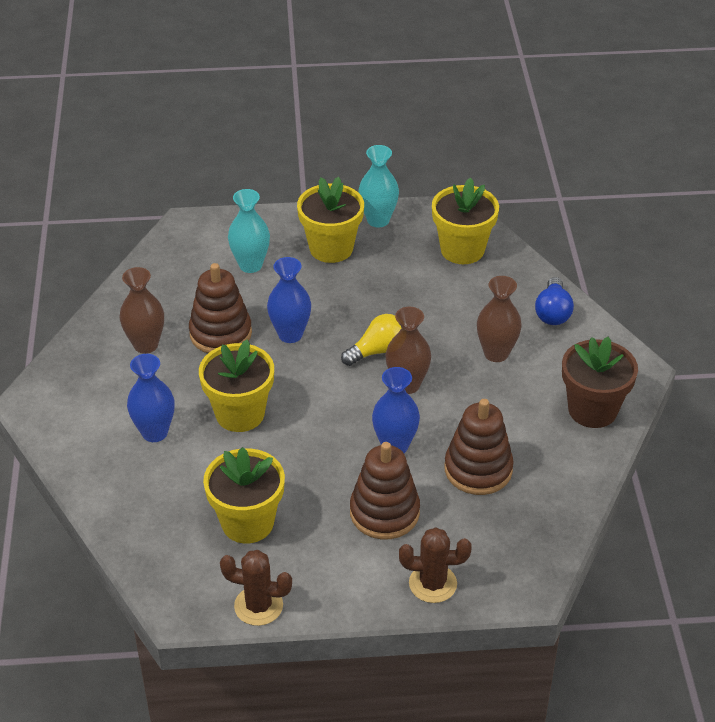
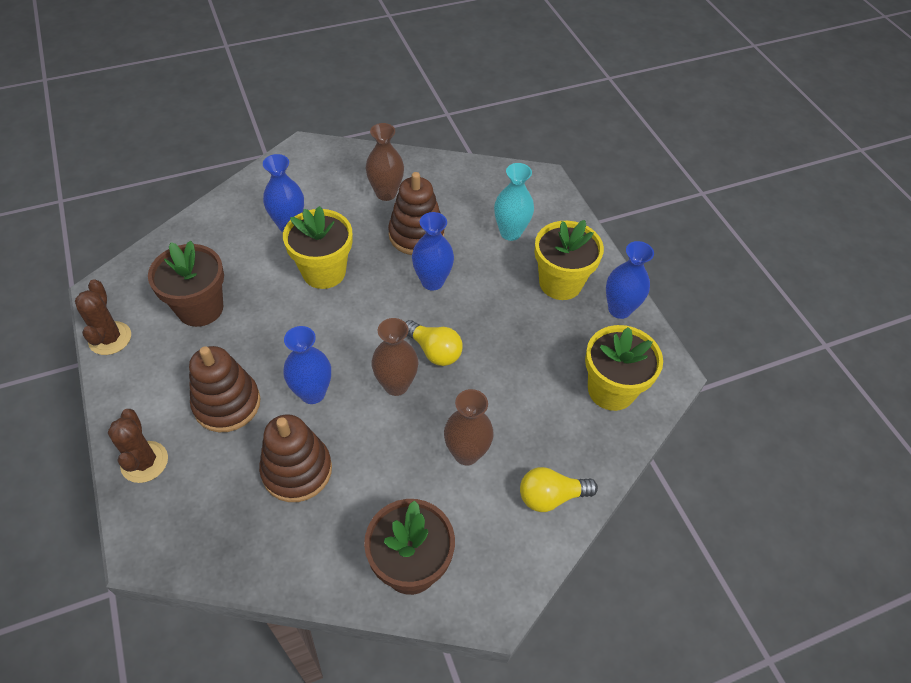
camera: 70 degrees right, 10 degrees up
(247, 522) = (200, 308): yellow flower pot -> brown flower pot
(378, 220) = (619, 309): turquoise vase -> blue vase
(553, 312) = (551, 496): blue light bulb -> yellow light bulb

